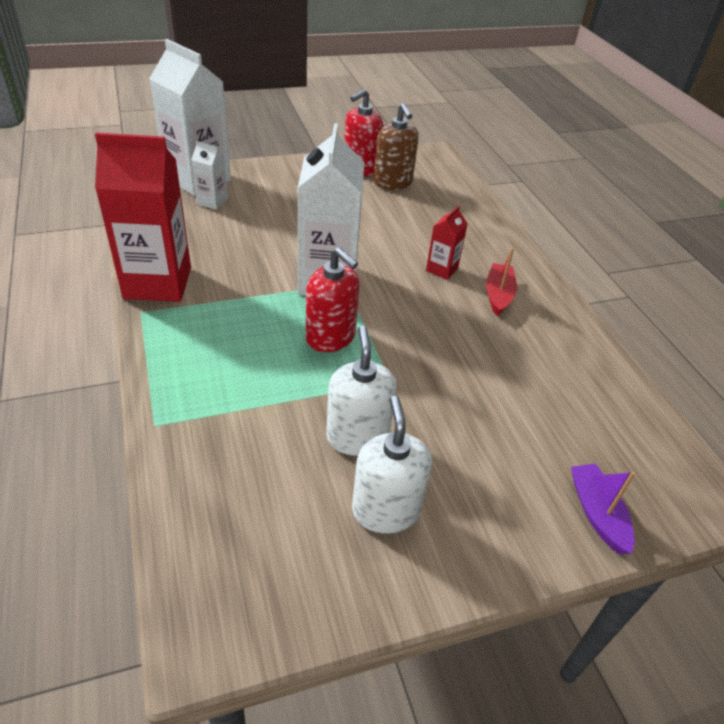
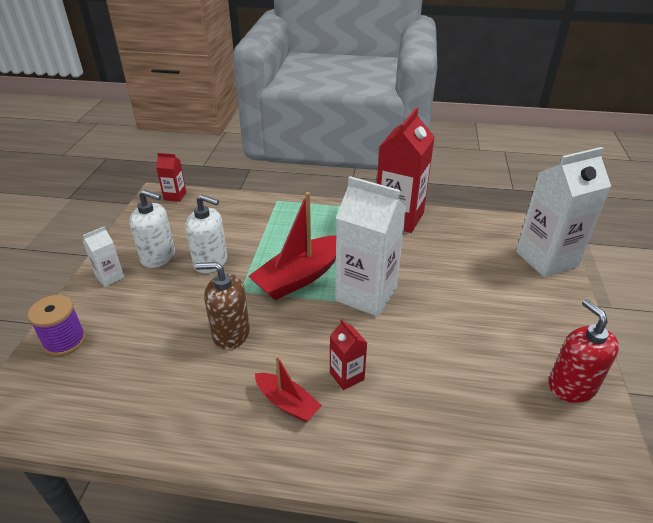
camera: 120 degrees right, 5 degrees down
(195, 600) = (175, 196): none -> red carton
(212, 202) = (505, 260): white carton -> white carton (110, 277)
(331, 337) = (300, 276): red soap dispenser -> red boat
(392, 182) = (532, 405): brown soap dispenser -> brown soap dispenser (231, 333)
(597, 513) = (65, 341): purple boat -> purple spool

